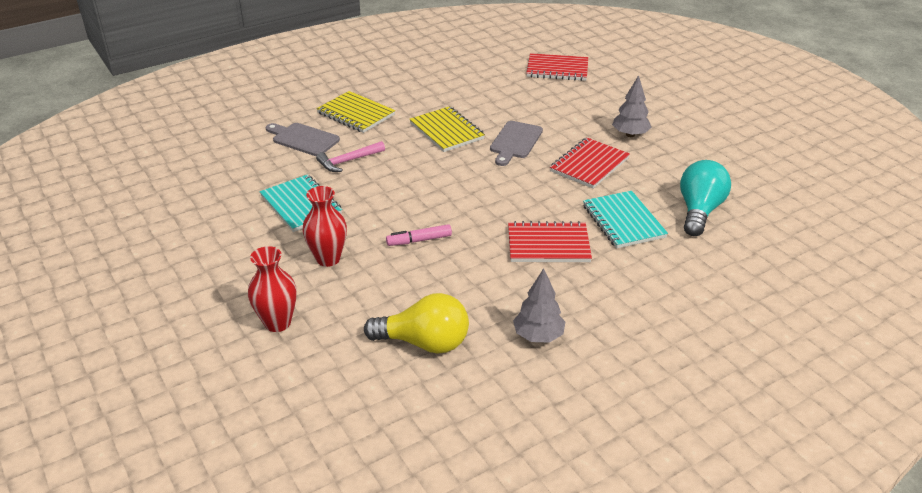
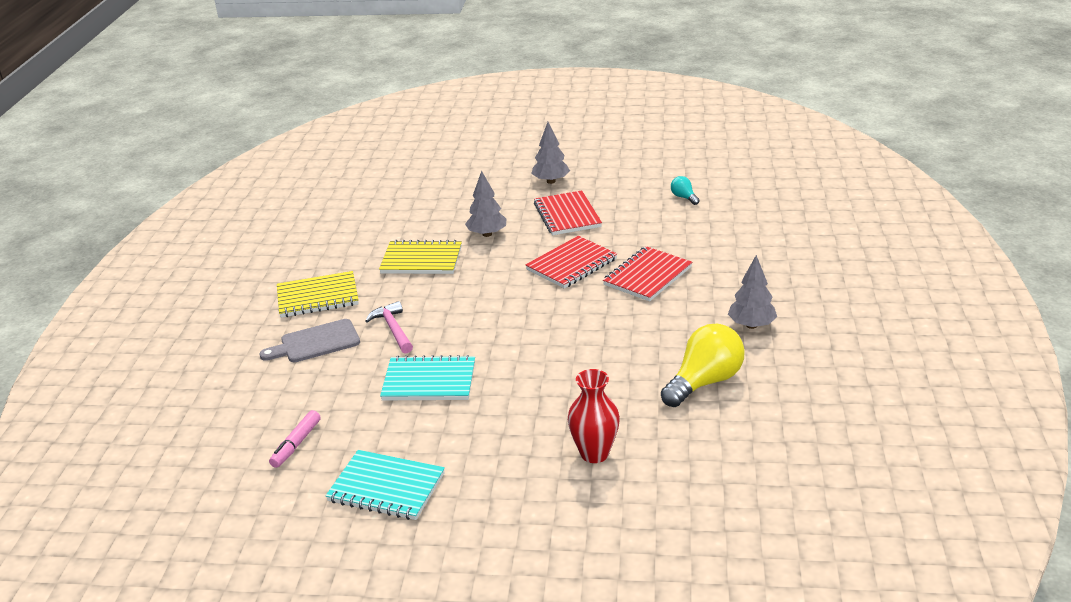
camera: 50 degrees left, 5 degrees down
(328, 259) = (533, 393): red vase -> none
(348, 161) = (393, 329): pink hammer -> pink hammer turned 150 degrees clockwise
(419, 240) = (566, 335): pink marker -> pink marker (296, 444)
(515, 142) = (487, 234): grey cutting board -> grey tree
(557, 69) = (407, 171): red notebook -> red notebook (571, 264)
(623, 221) = (658, 232): turquoise notebook -> turquoise notebook (386, 487)
(699, 211) = (684, 197): turquoise light bulb -> turquoise light bulb, size x0.46

